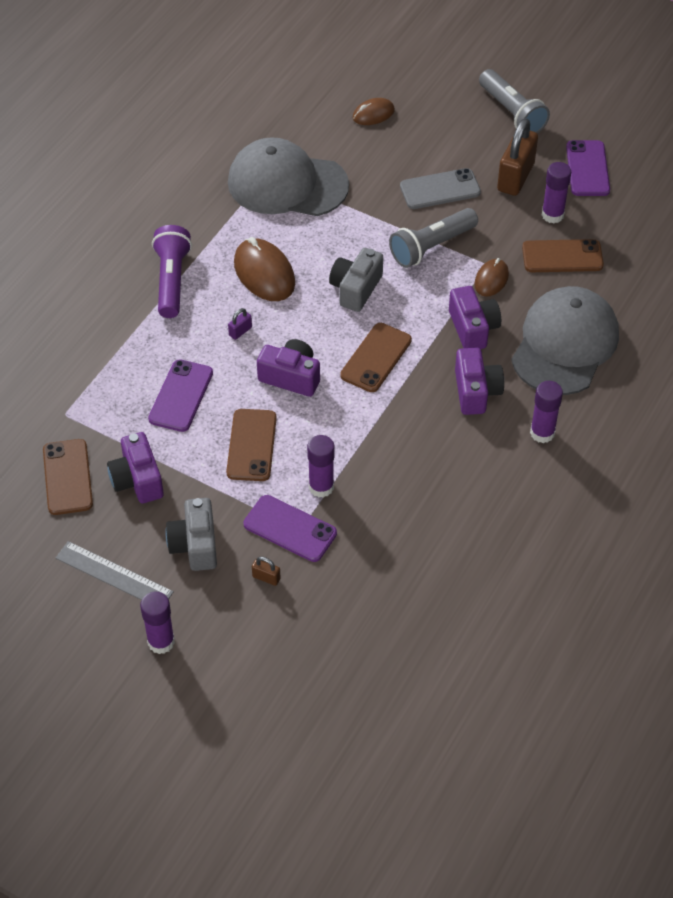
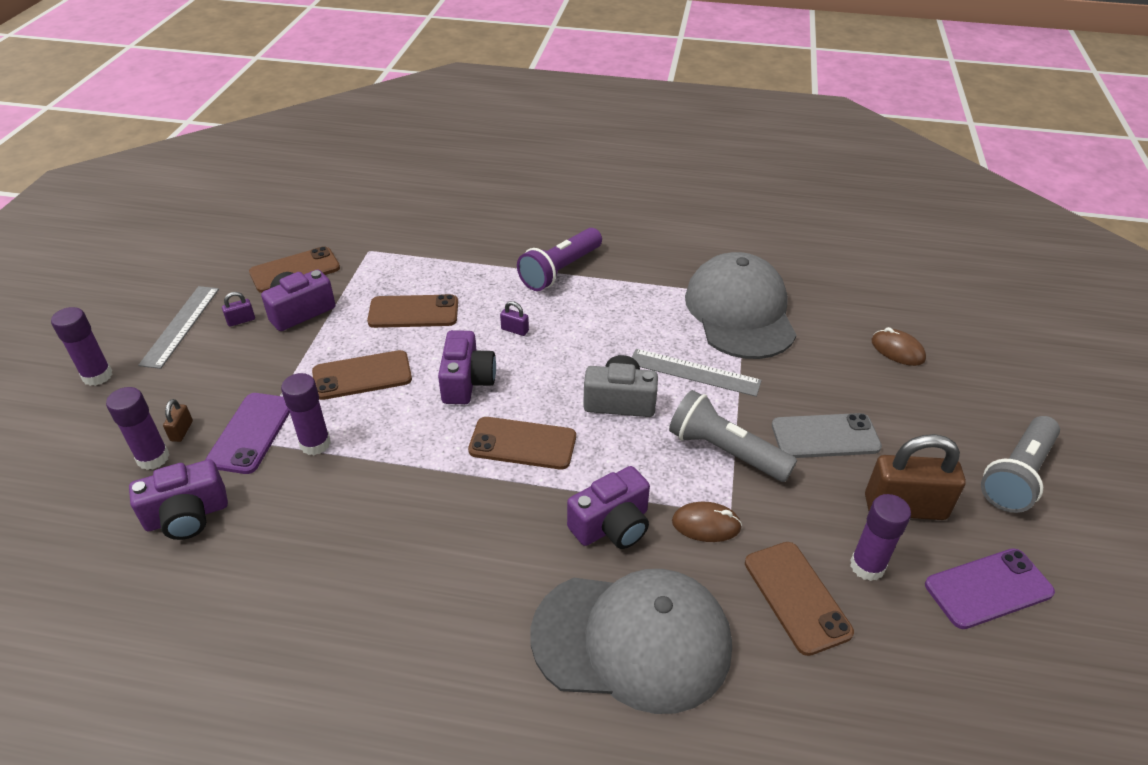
camera: 70 degrees right, 10 degrees down
(129, 526) = (241, 320): none -> purple padlock
(172, 280) = (560, 270): purple flashlight -> purple flashlight turned 150 degrees clockwise
(181, 396) = (413, 312): purple phone -> brown phone
(195, 545) = (222, 368): grey camera -> none
(264, 273) = (603, 327): brown mouse -> none
(344, 235) = (694, 372): none -> grey ruler
(440, 189) = (825, 436): grey phone -> grey phone turned 60 degrees counterclockwise
(476, 391) = (506, 554): purple camera -> purple camera (187, 515)
(542, 433) = (457, 650): purple glue stick -> purple glue stick (153, 458)

